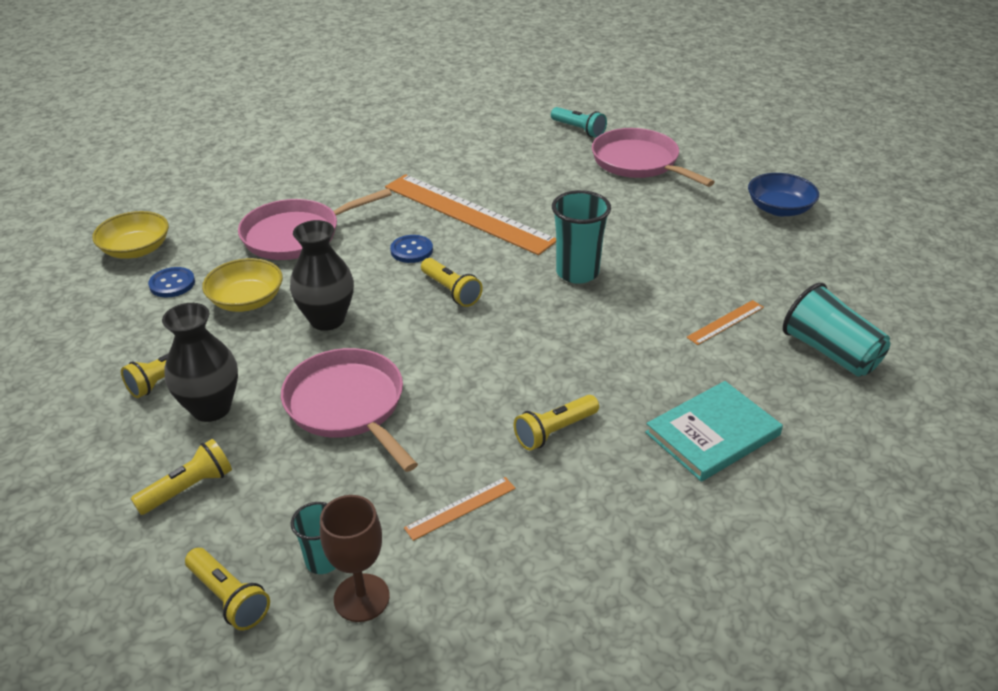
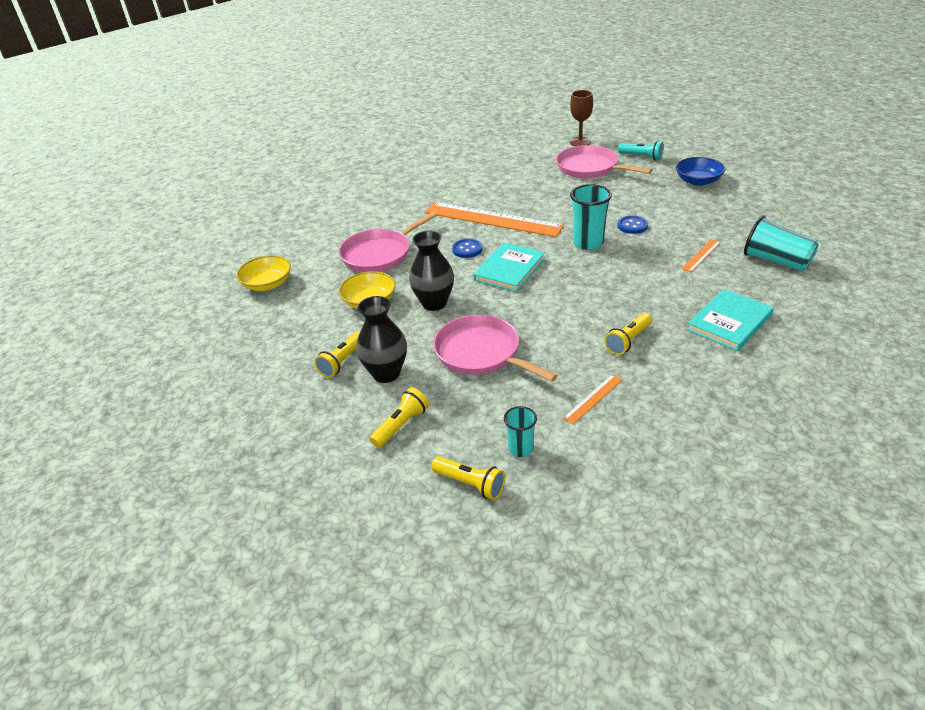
camera: 10 degrees left, 0 degrees up
(172, 284) = (308, 301): blue button -> blue button (632, 226)
(361, 598) = (559, 464): brown goblet -> brown goblet (580, 142)
(451, 291) = (509, 269): yellow flashlight -> turquoise book
(579, 130) = (538, 154): turquoise flashlight -> turquoise flashlight (642, 157)

